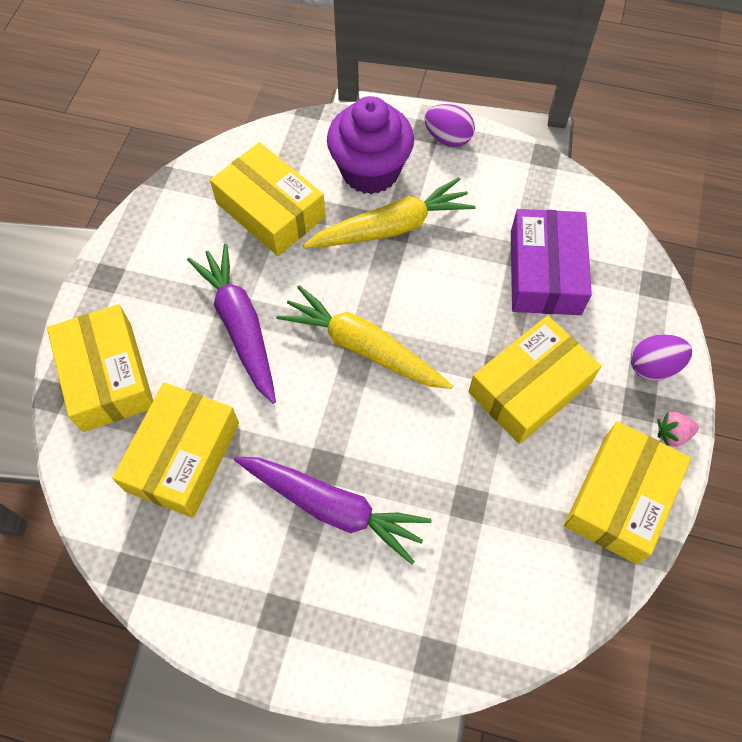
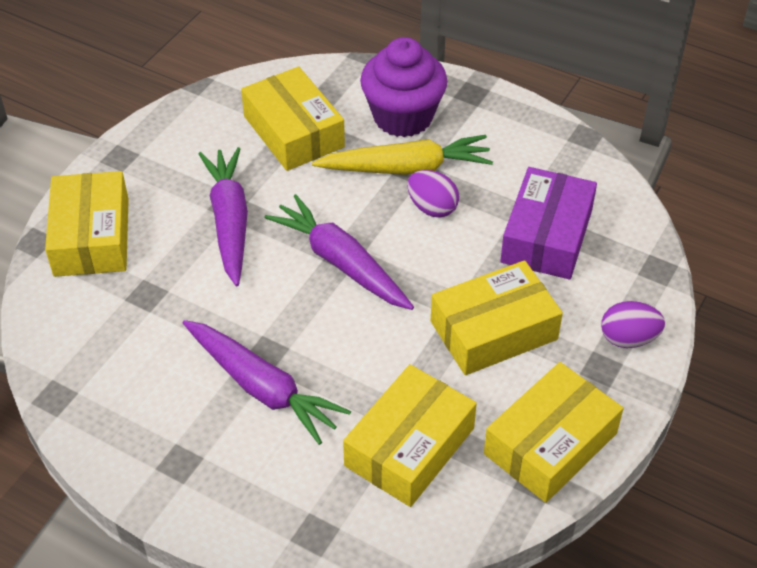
camera: 15 degrees right, 15 degrees down
(183, 456) = (137, 316): yellow box -> yellow box (409, 447)
(363, 347) = (341, 262): yellow carrot -> purple carrot
(448, 138) = (491, 103): purple egg -> purple egg (432, 208)
(672, 434) = (626, 401): pink strawberry -> none

